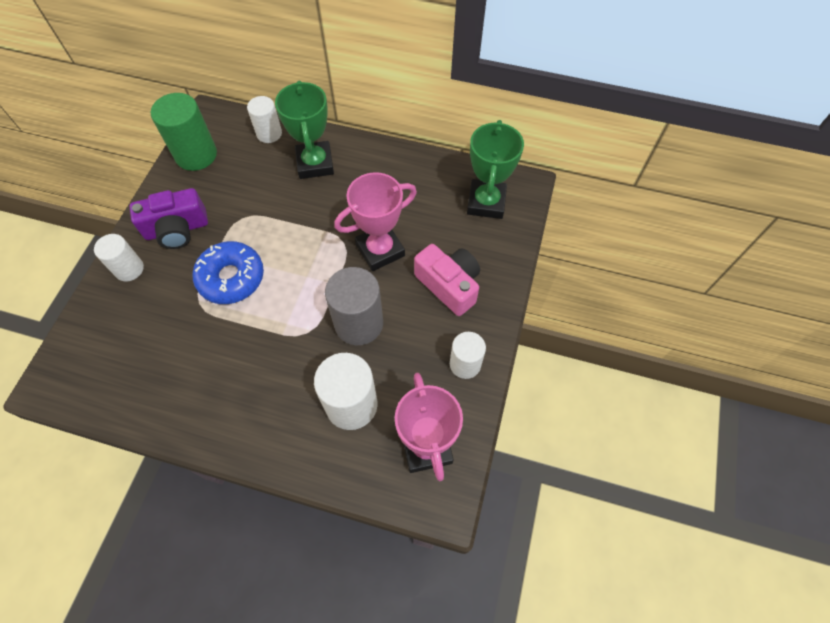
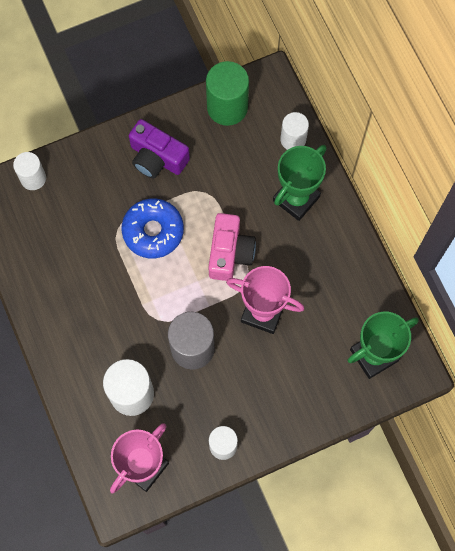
camera: 50 degrees right, 10 degrees up
(129, 269) = (102, 158): white cylinder -> white cylinder (33, 178)
(449, 285) = (276, 385): pink camera -> pink camera (230, 253)

